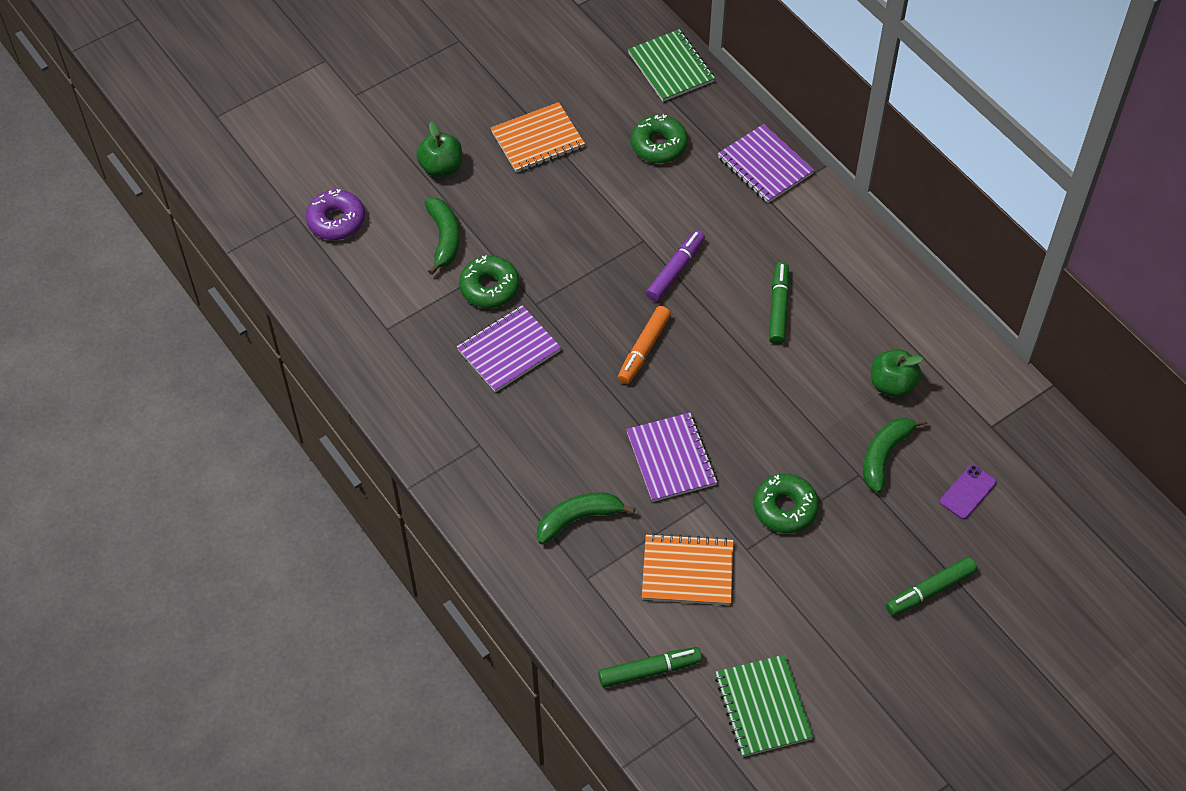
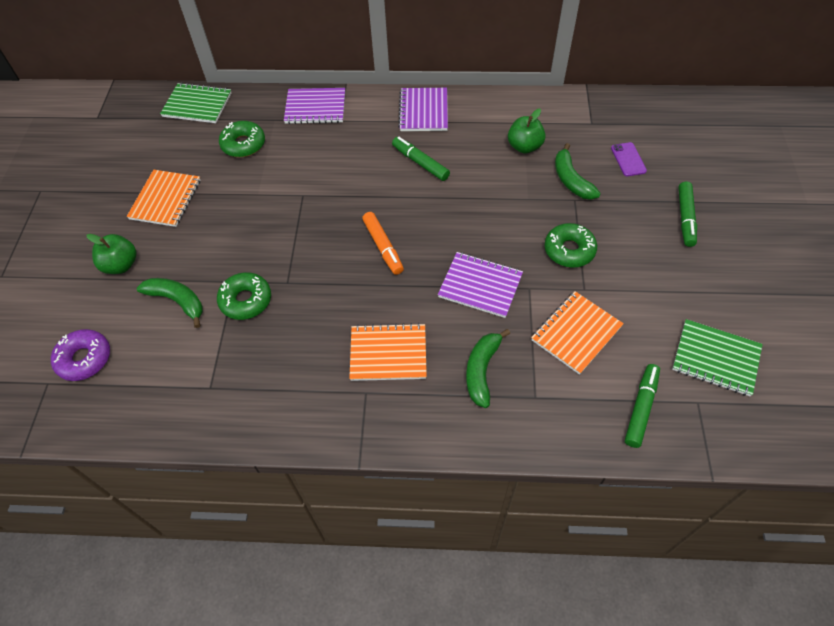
camera: 50 degrees left, 0 degrees up
(509, 350) = (307, 322): purple notebook -> purple notebook (423, 111)
(532, 434) = (388, 353): none -> orange notebook
(675, 270) = (341, 194): purple marker -> none

